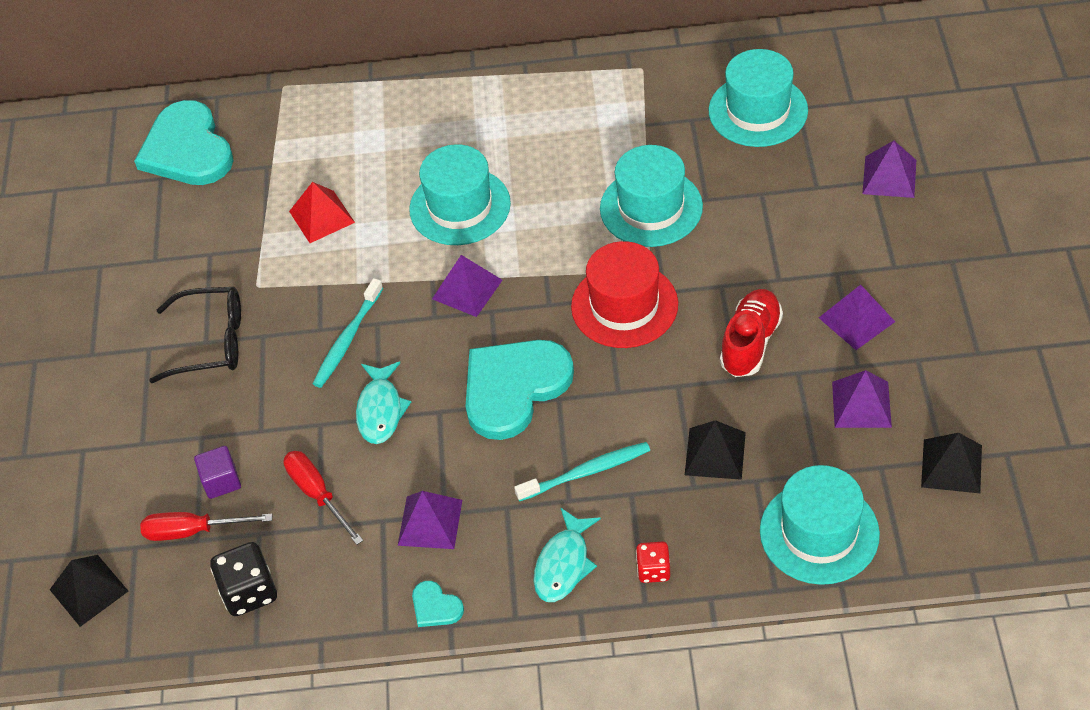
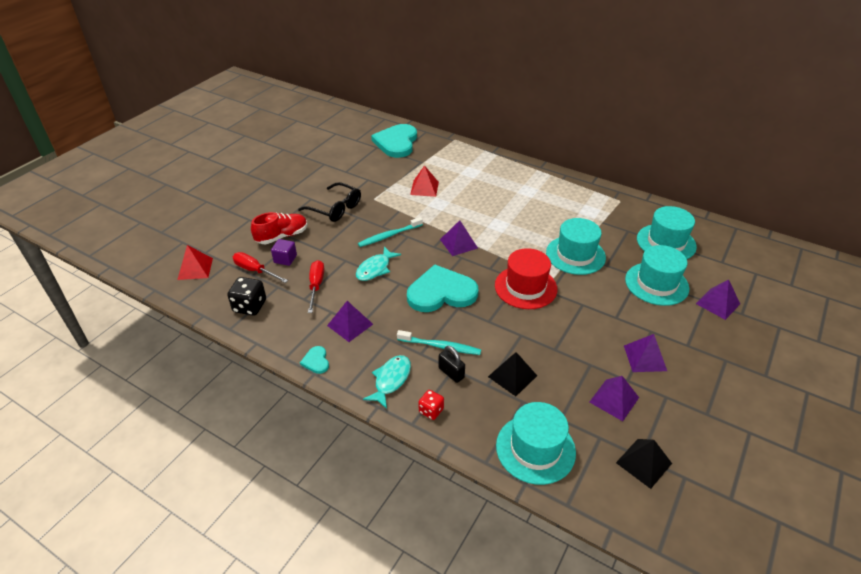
camera: 30 degrees right, 10 degrees down
(88, 590) = (195, 268): black pyramid -> red pyramid
(460, 206) = (486, 212): turquoise hat -> turquoise hat (656, 284)
(564, 564) = (391, 380): turquoise fish -> turquoise fish turned 150 degrees clockwise
(634, 501) = (451, 373): none -> black padlock
(750, 343) = (576, 337): red shoe -> red shoe (282, 236)

